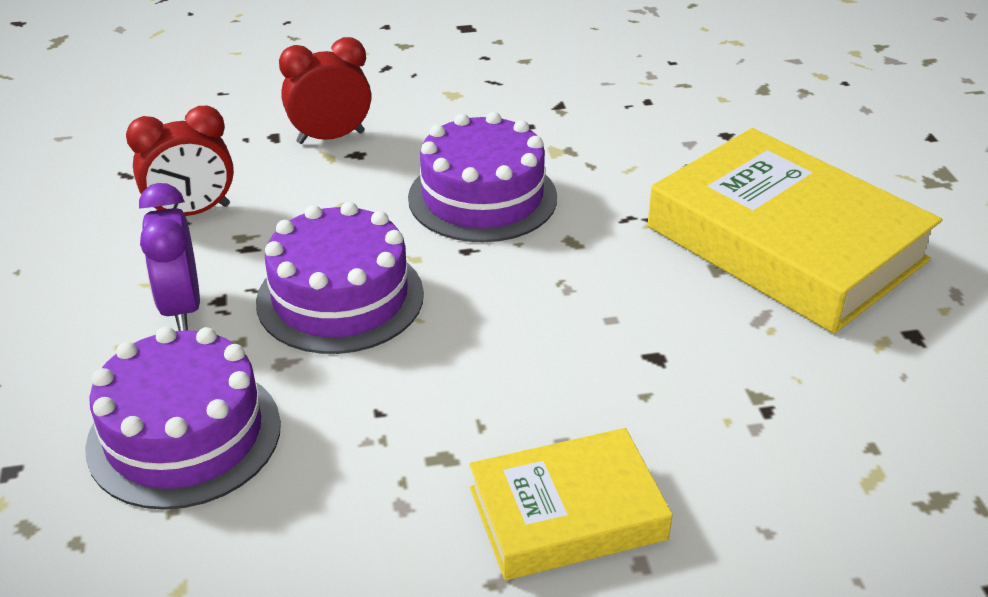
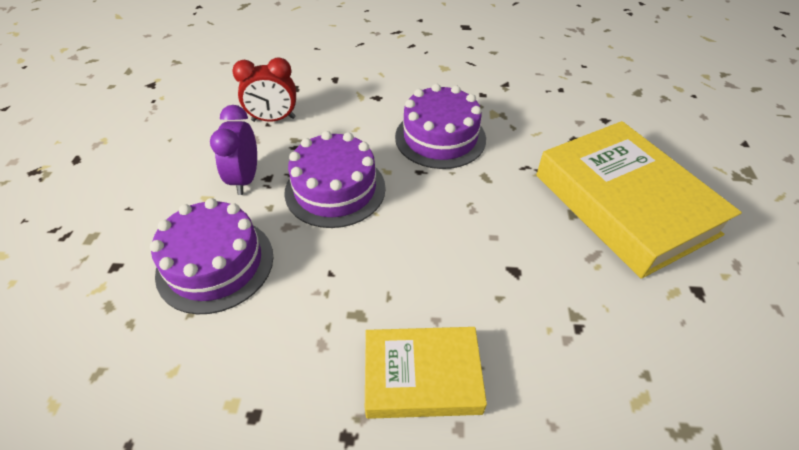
camera: 15 degrees right, 10 degrees up
(330, 137) = (365, 84): red clock -> none

